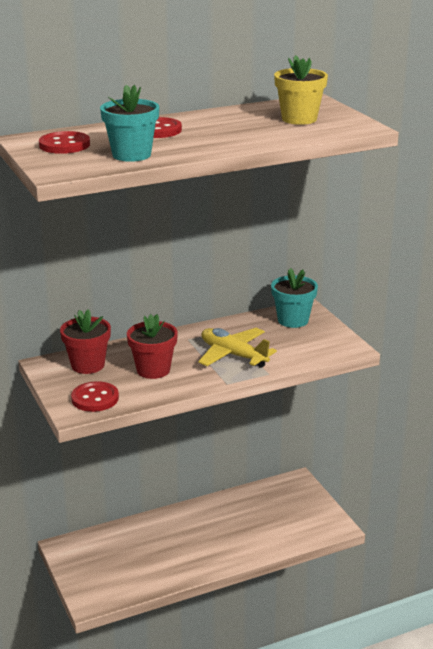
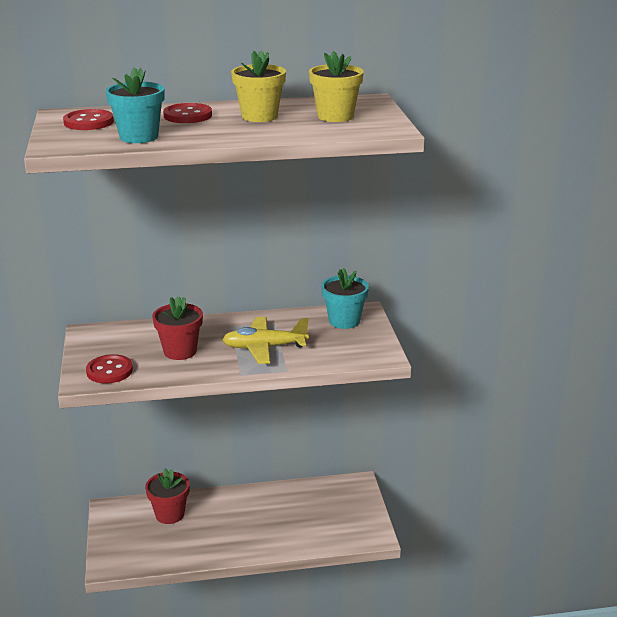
camera: 15 degrees right, 0 degrees up
(88, 365) = (123, 338): red flower pot -> red flower pot (170, 514)
(228, 125) = (259, 116): none -> yellow flower pot
(233, 355) = (264, 347): yellow plane -> yellow plane turned 60 degrees counterclockwise

